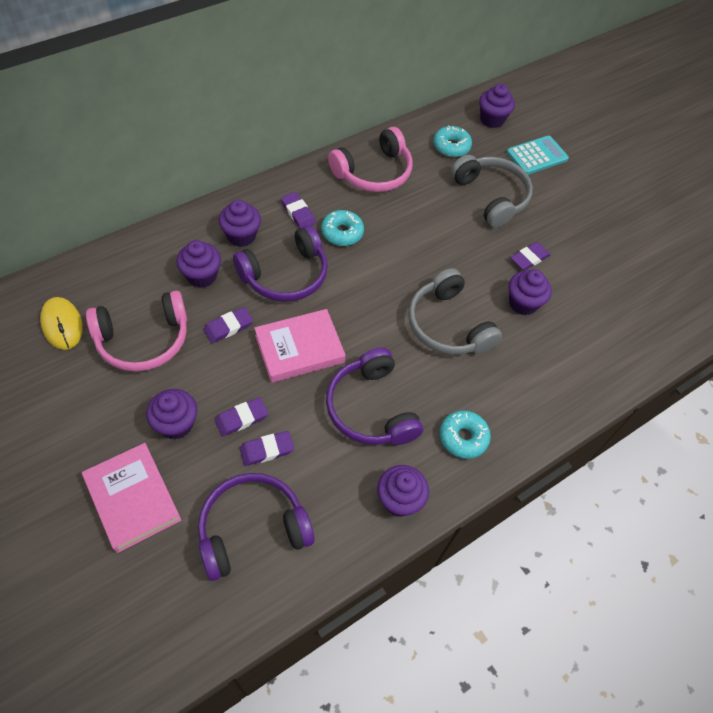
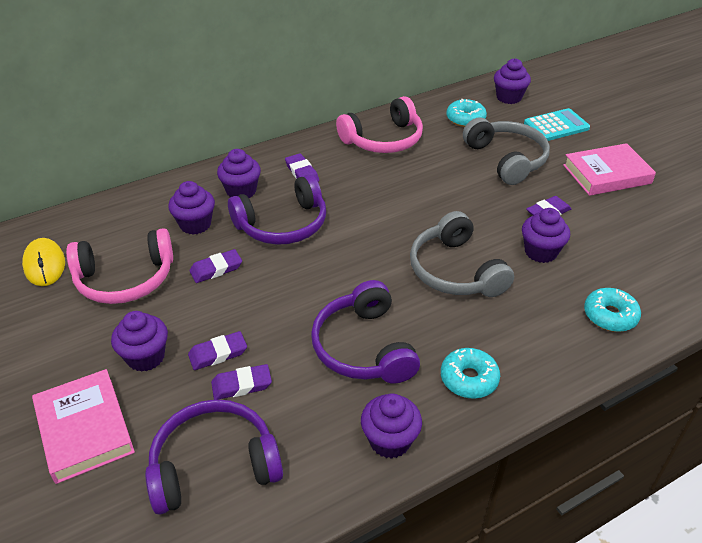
camera: 10 degrees right, 15 degrees down
(299, 349) = (289, 290): pink book -> pink book (606, 174)
(342, 233) = (346, 189): turquoise donut -> turquoise donut (610, 316)

